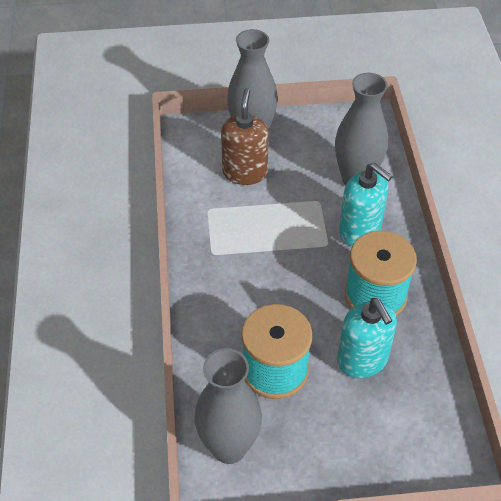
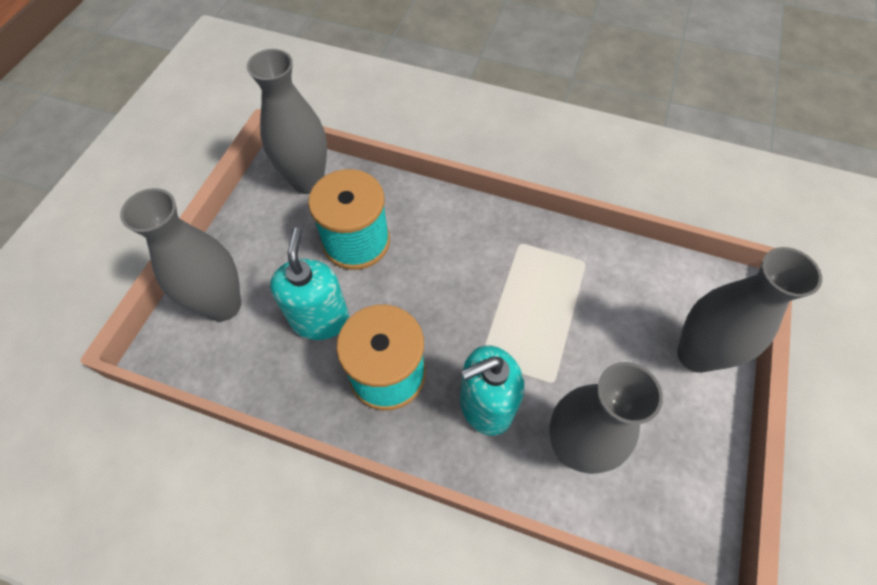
camera: 115 degrees right, 10 degrees up
(245, 172) = (631, 320): brown soap dispenser -> none
(362, 360) = (320, 319): turquoise soap dispenser -> turquoise soap dispenser turned 90 degrees clockwise
(397, 442) = (223, 305): none -> grey vase

